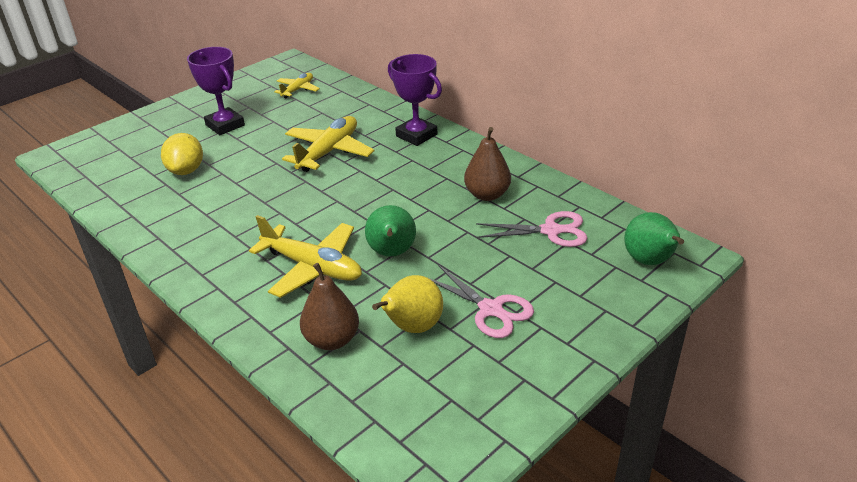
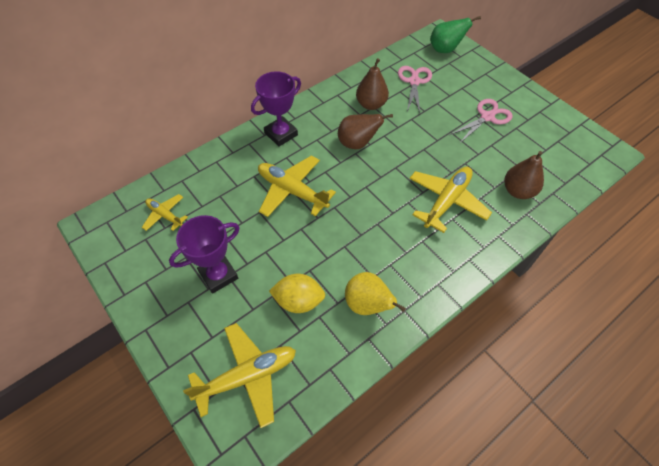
camera: 85 degrees left, 20 degrees up
(117, 153) = (247, 376): none -> yellow plane
(392, 253) = (433, 158): green pear -> none
(410, 189) = (357, 143): none -> brown pear
(412, 327) = (504, 152): yellow pear -> yellow pear (367, 304)

